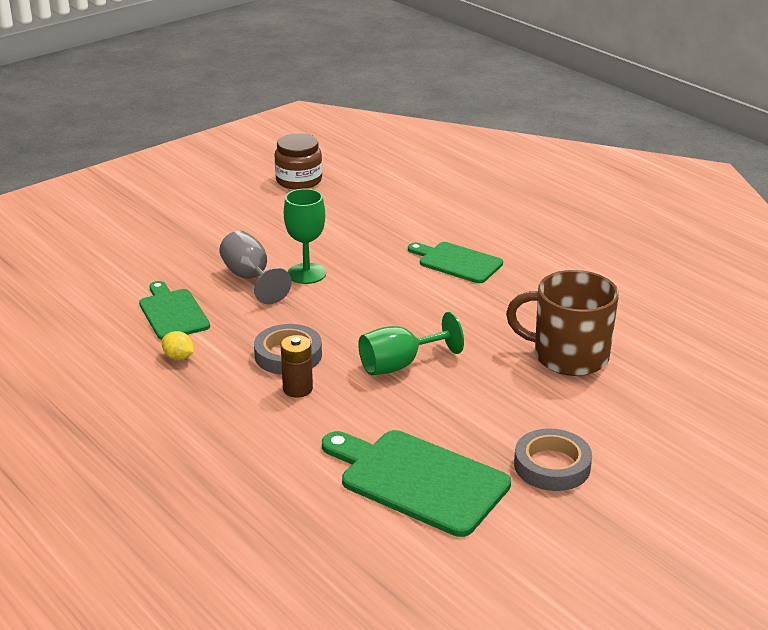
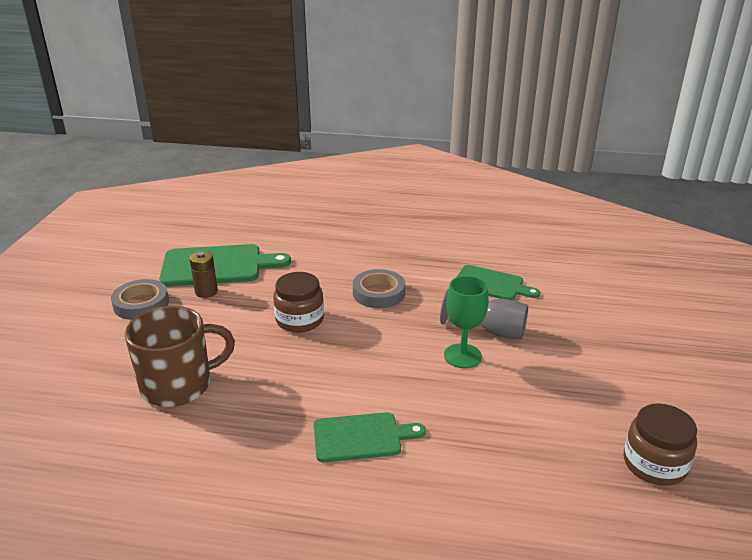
camera: 140 degrees right, 0 degrees up
(179, 357) = (438, 263): yellow lemon -> none
(297, 389) = (343, 278): brown battery -> brown battery (206, 292)
(399, 365) = (299, 320): green goblet -> brown jar

